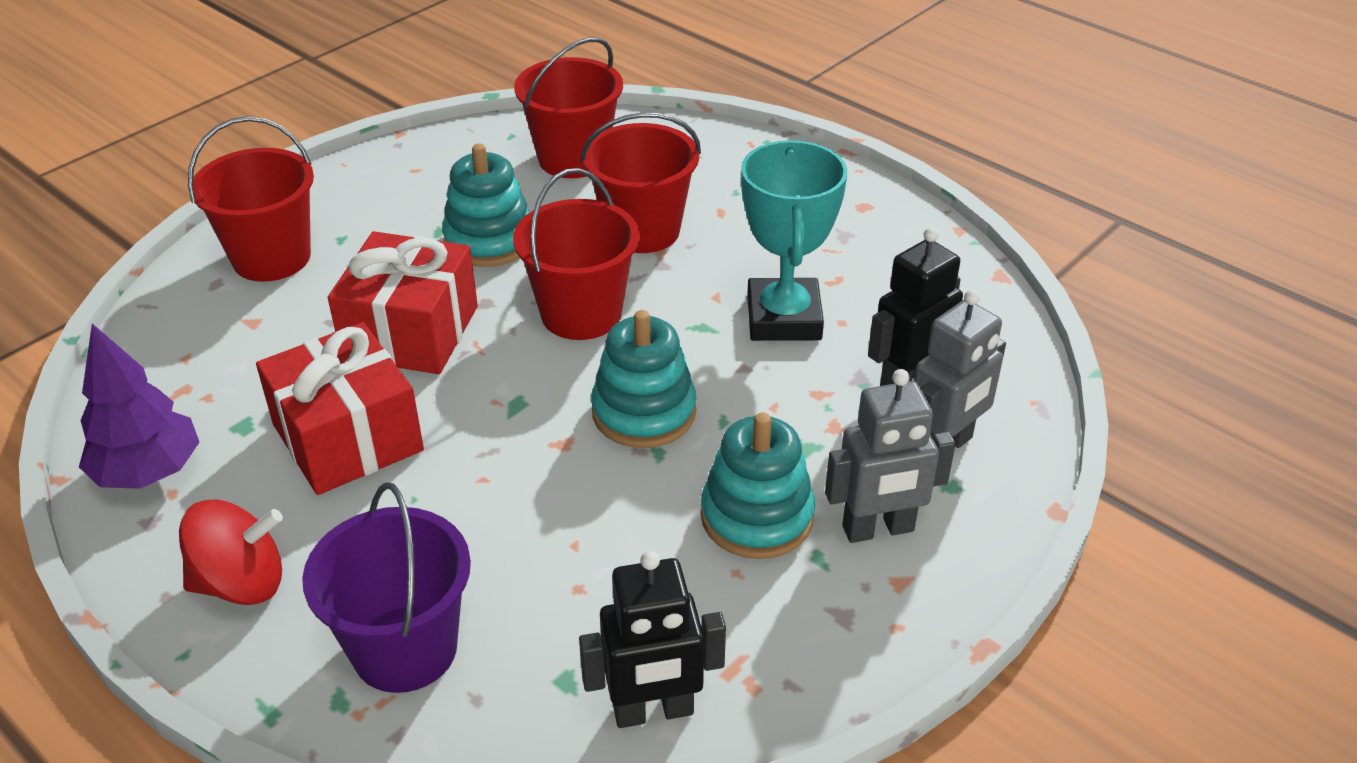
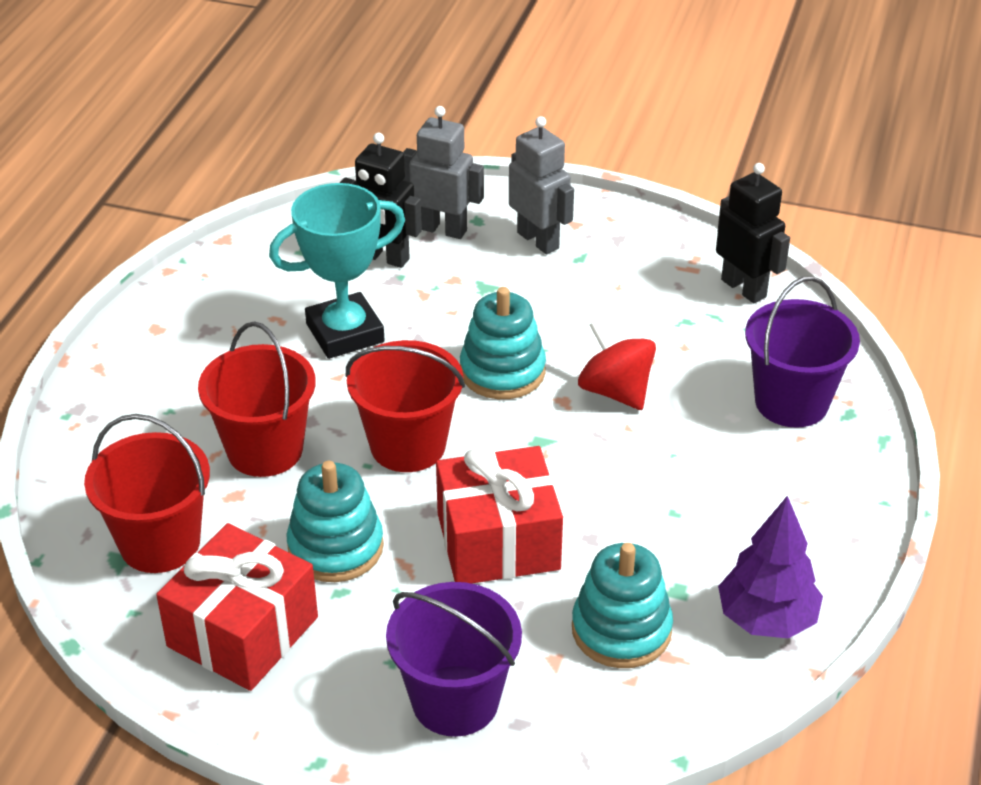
camera: 115 degrees left, 0 degrees up
(241, 583) = (812, 505): red spinning top -> red spinning top (615, 391)
(271, 258) = (455, 700): red bucket -> purple bucket
(348, 437) = (643, 519): red gift -> red gift (242, 632)
(757, 517) = (565, 291): turquoise stacking toy -> turquoise stacking toy (621, 630)

